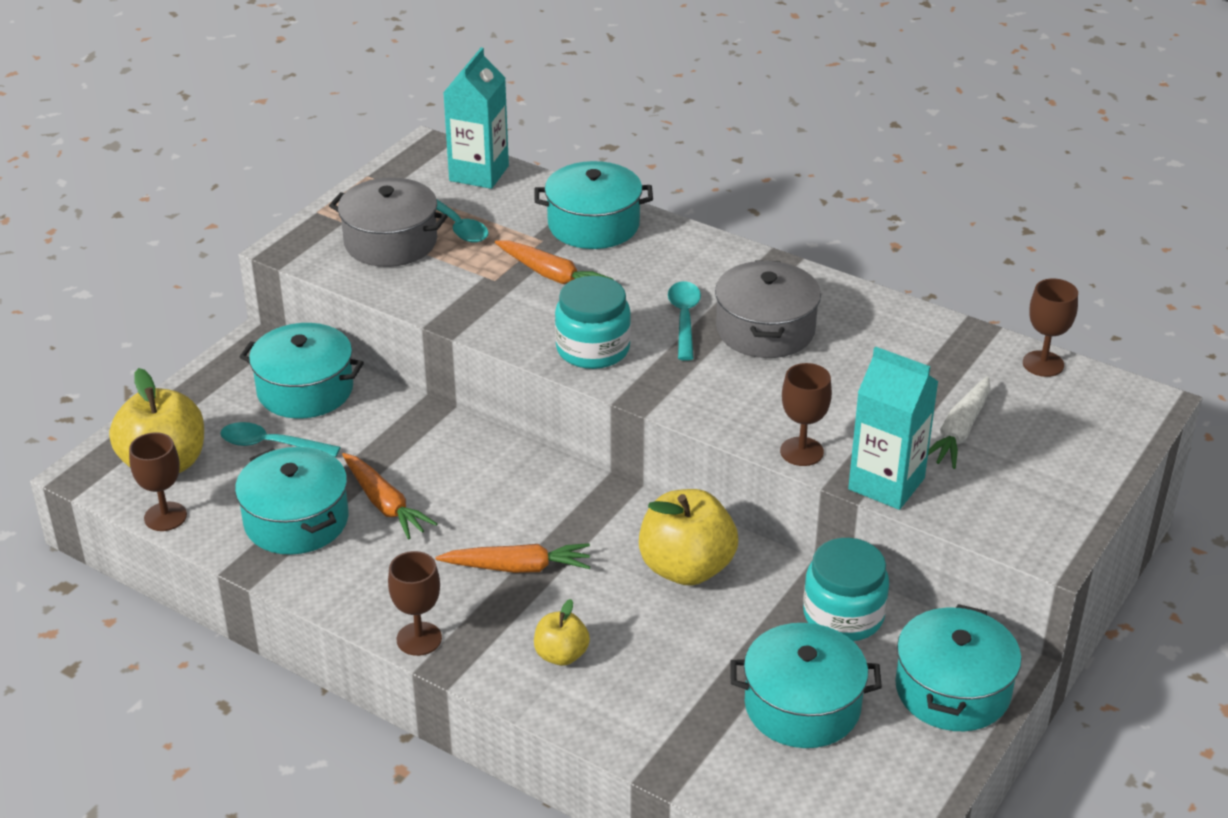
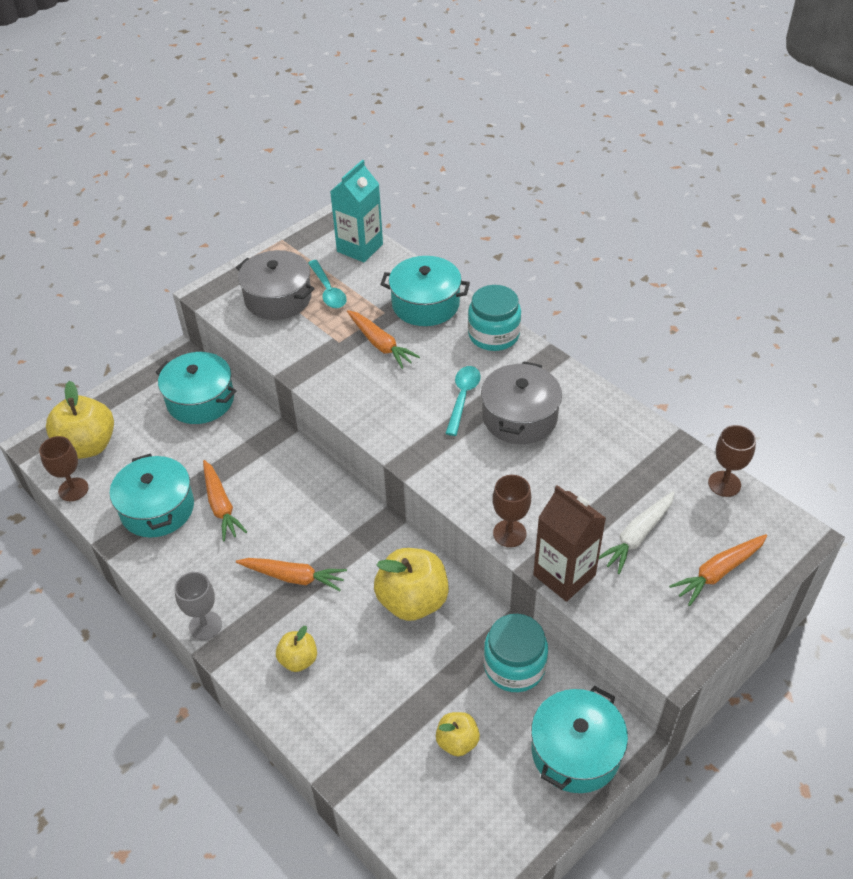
camera: 15 degrees right, 10 degrees up
(271, 444) = (162, 442): turquoise spoon -> none
(419, 639) = (205, 625): brown goblet -> grey goblet
(593, 349) = (387, 414): turquoise jar -> turquoise jar (493, 335)
(802, 705) = (457, 742): turquoise pot -> yellow apple
(886, 484) = (564, 575): turquoise carton -> brown carton
(1069, 453) = (718, 572): none -> orange carrot

